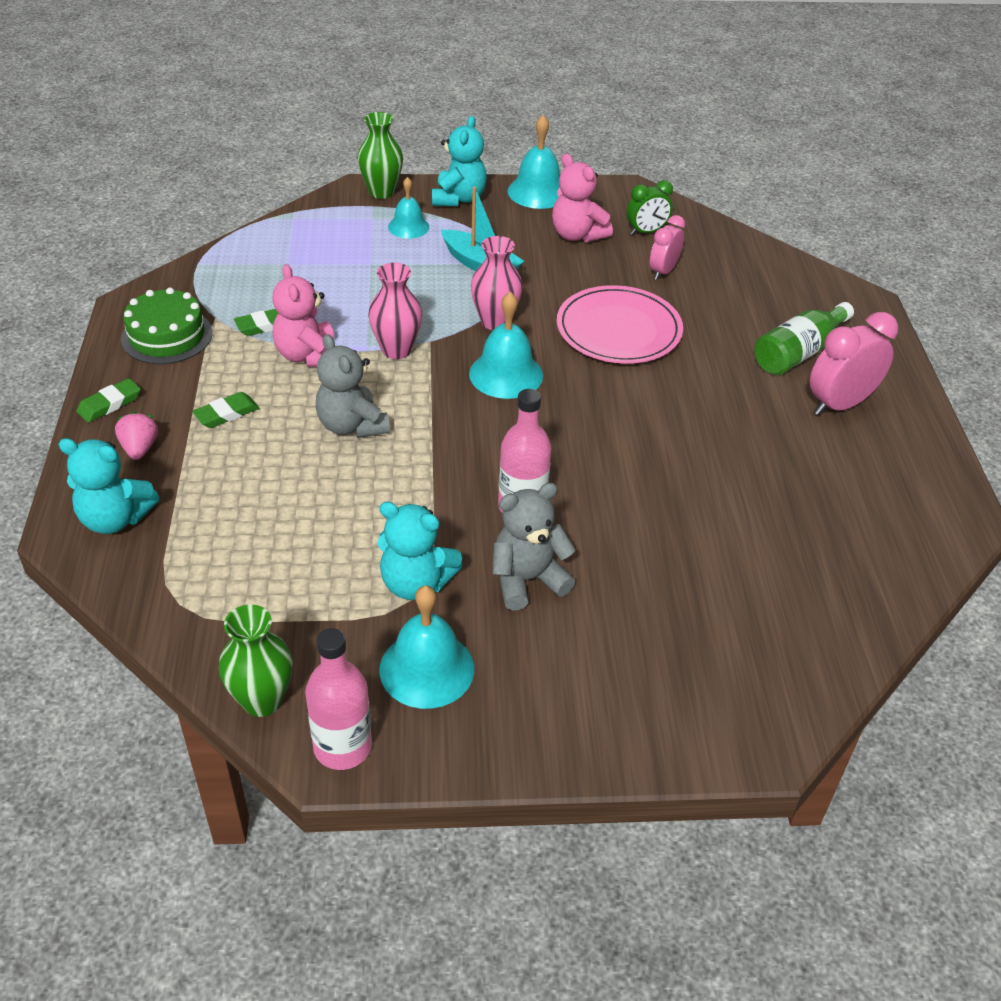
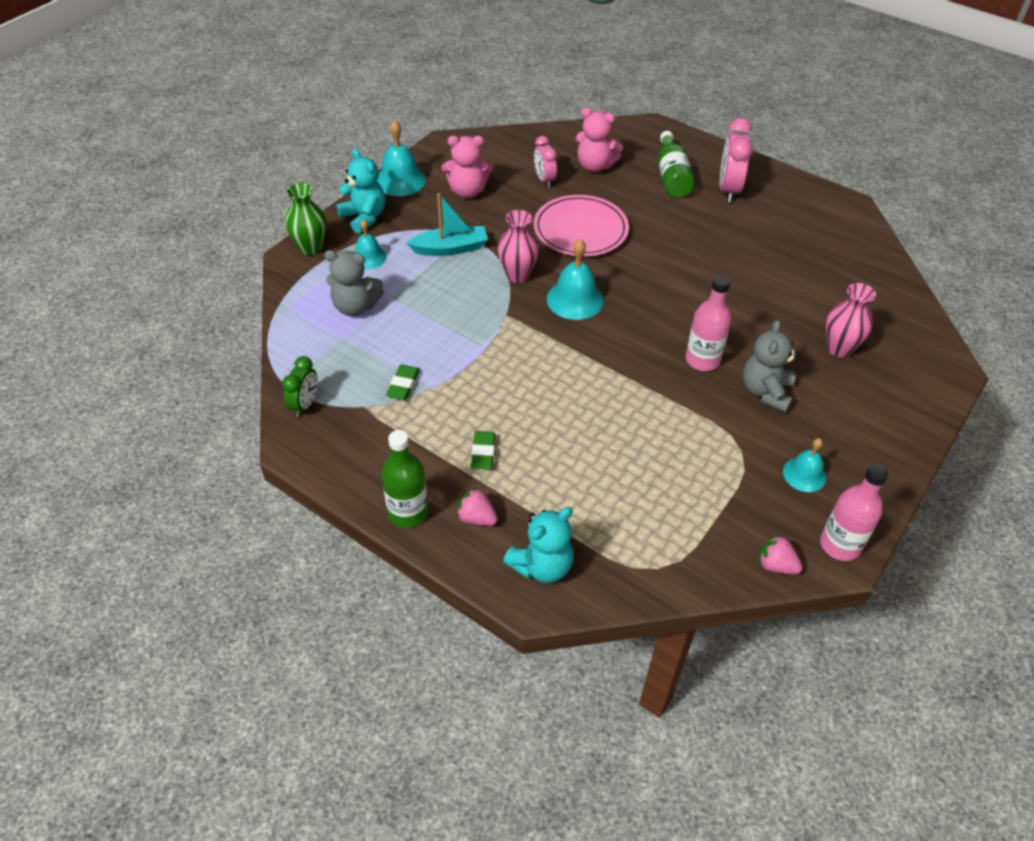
camera: 50 degrees left, 5 degrees up
(110, 404) = (408, 512): green eraser -> green bottle
(167, 336) = (358, 443): green cake -> none
(262, 700) = (776, 565): green vase -> pink strawberry
(308, 355) = (461, 380): pink teddy bear -> pink teddy bear (595, 166)
(352, 425) = (557, 396): grey teddy bear -> grey teddy bear (355, 307)
(396, 350) = (499, 334): pink vase -> pink vase (839, 348)
(416, 583) = (730, 442): turquoise teddy bear -> none
(427, 669) = (804, 474): turquoise bell -> turquoise bell, size x0.64
(646, 232) = (497, 162): green clock -> green clock (305, 405)

